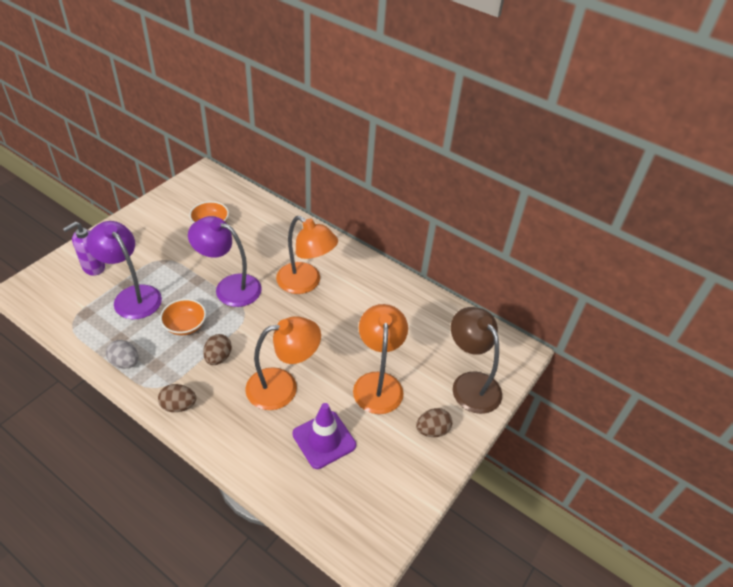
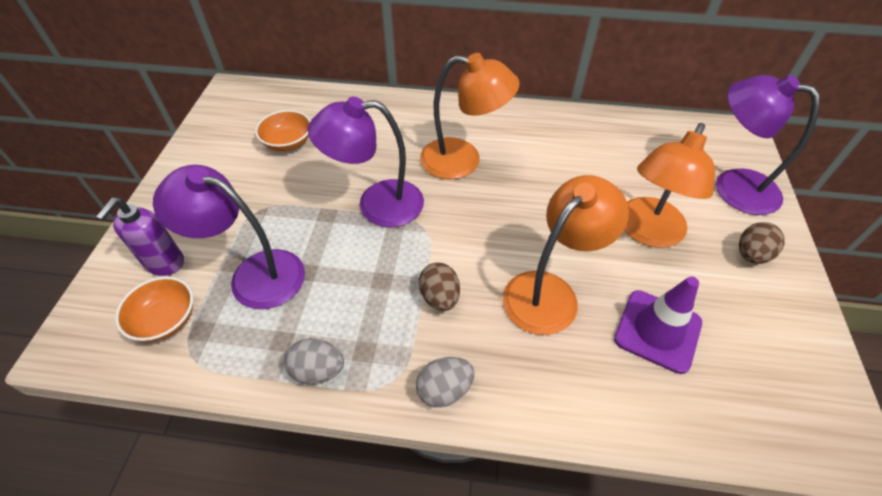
camera: 25 degrees left, 5 degrees up
(179, 406) = (444, 390): brown egg -> grey egg
(185, 325) = (360, 278): orange bowl -> orange bowl (165, 320)
(378, 383) = (647, 232): orange lamp -> orange lamp turned 120 degrees counterclockwise
(470, 384) = (733, 186): brown lamp -> purple lamp

